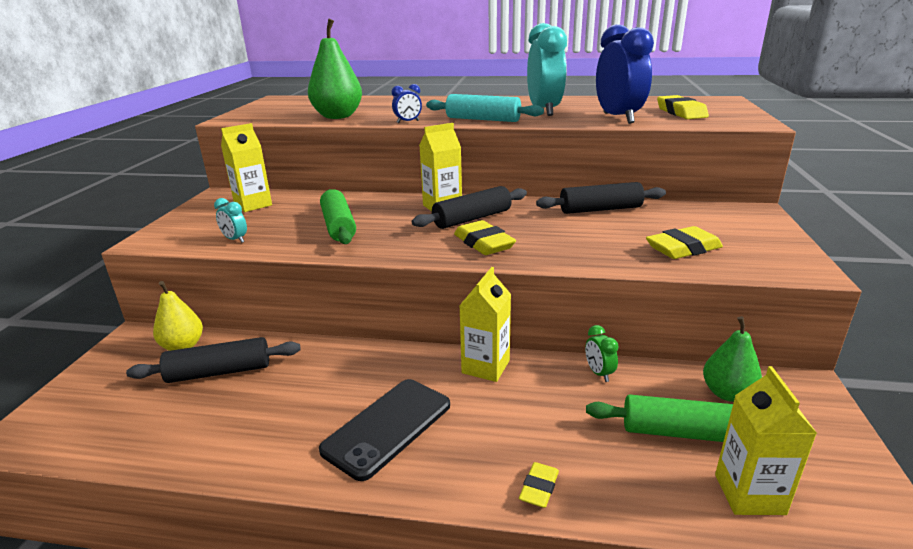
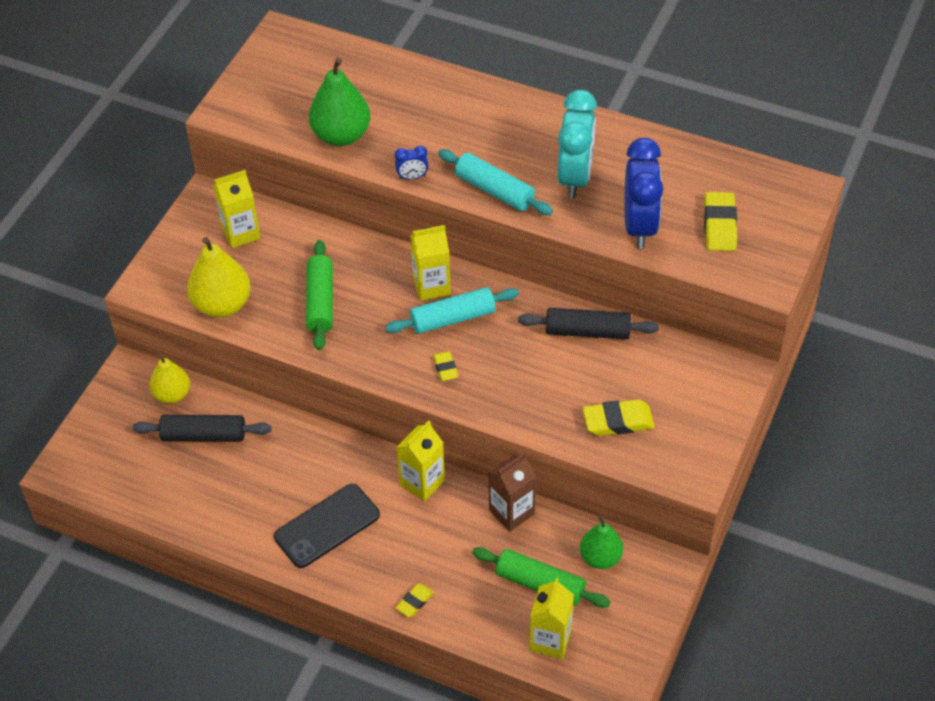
camera: 15 degrees right, 25 degrees up
(235, 240) = (222, 304): turquoise clock -> yellow pear
(472, 218) = (452, 318): black rolling pin -> turquoise rolling pin
(483, 243) = (445, 368): yellow eraser -> yellow eraser, size x0.58
(599, 373) = (511, 512): green clock -> brown carton

